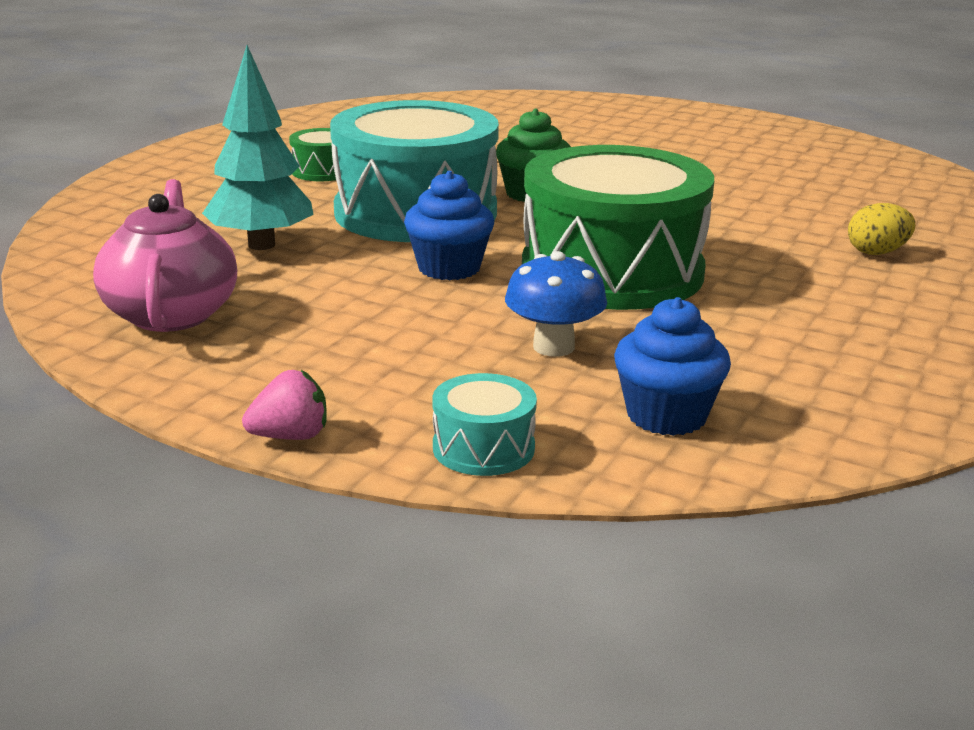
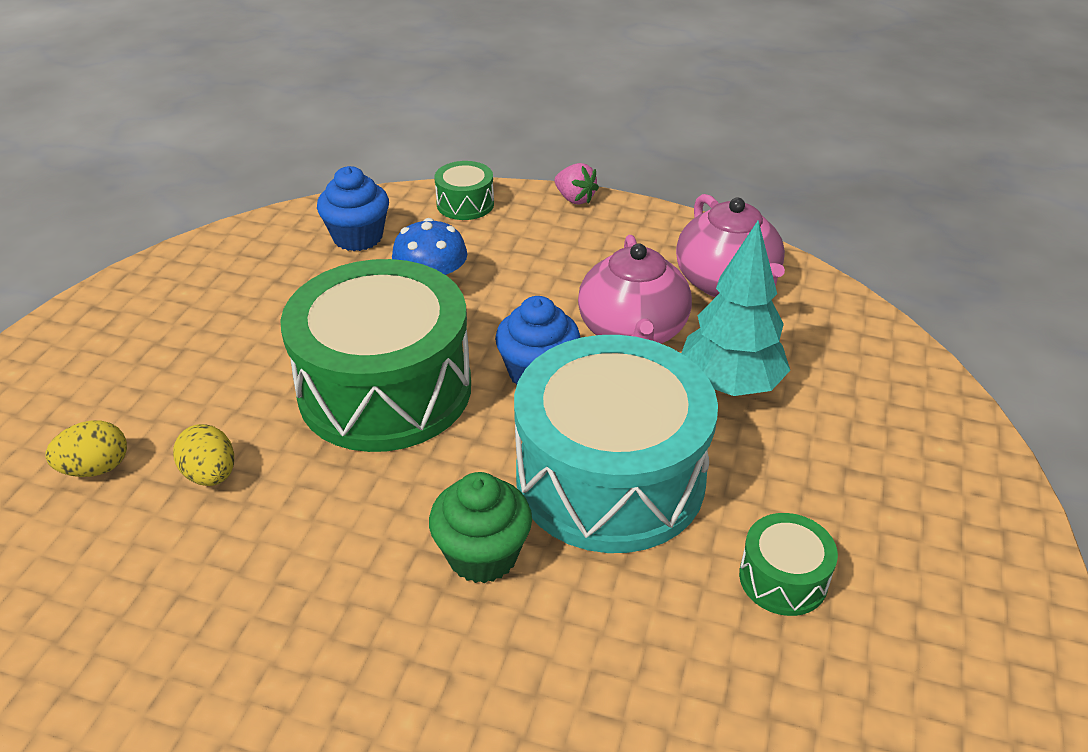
camera: 170 degrees right, 15 degrees up
(290, 436) = (575, 199): pink strawberry -> pink strawberry turned 105 degrees counterclockwise
(326, 286) = (632, 332): none -> pink teapot
(483, 448) = (465, 204): turquoise drum -> green drum
(766, 241) = (211, 475): none -> yellow egg

